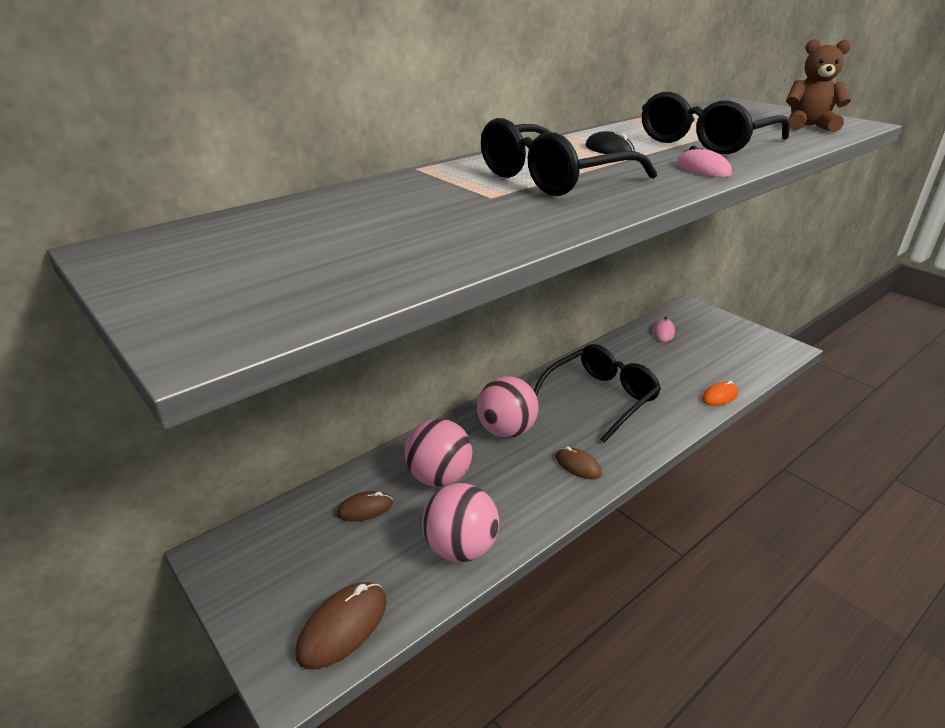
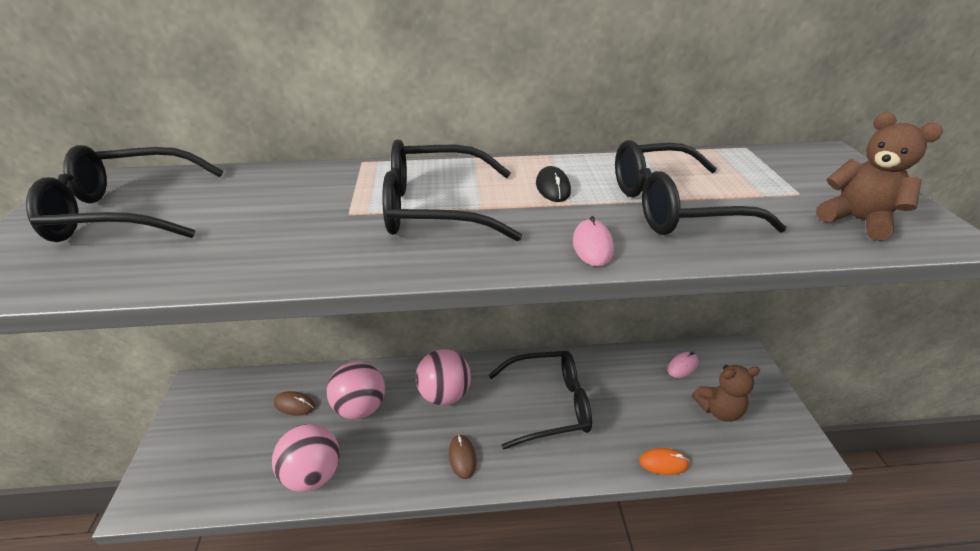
camera: 35 degrees right, 5 degrees up
(251, 251) = (126, 212): none -> black glasses
(343, 627) = (196, 485): brown mouse -> none
(716, 349) = (718, 410): none -> brown teddy bear

